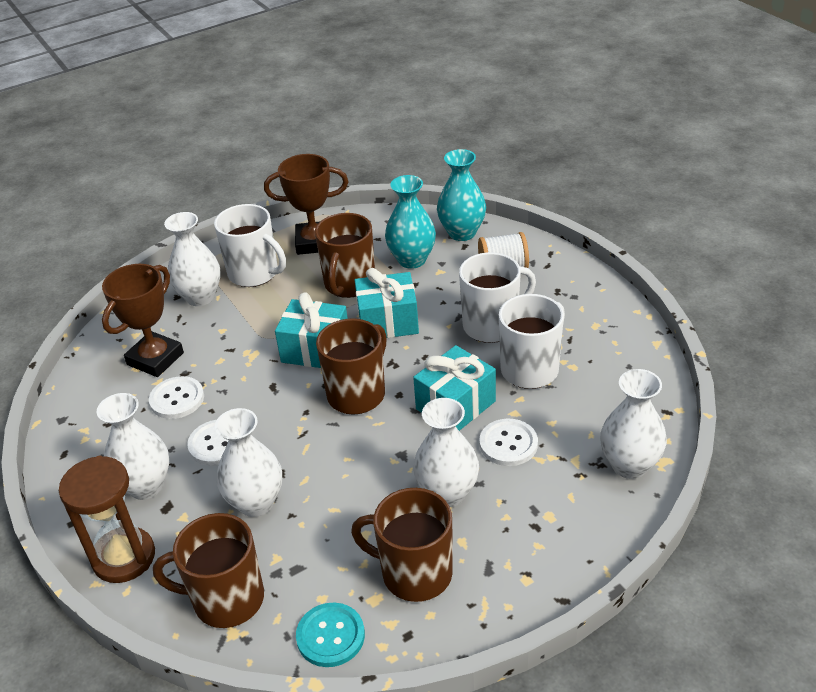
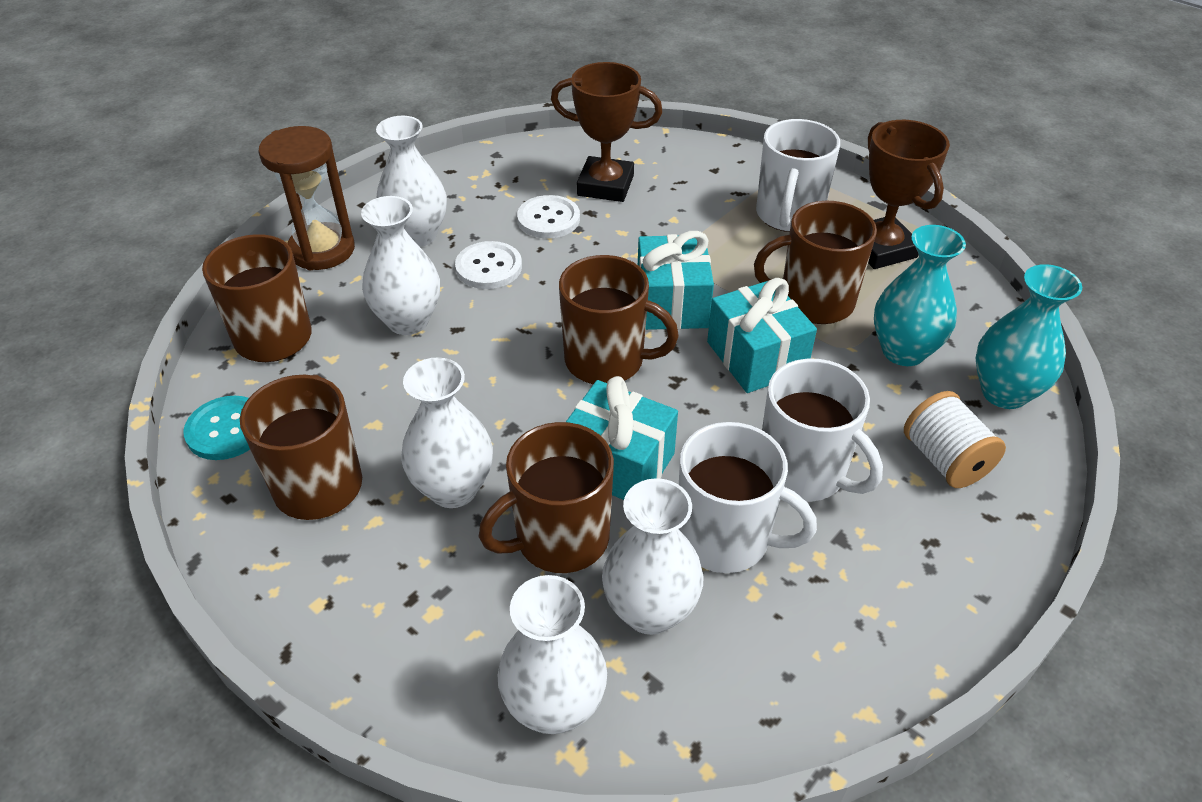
camera: 70 degrees right, 5 degrees up
(200, 297) = (722, 186): white vase -> white vase (650, 610)
(508, 444) = (559, 538): white button -> brown mug

